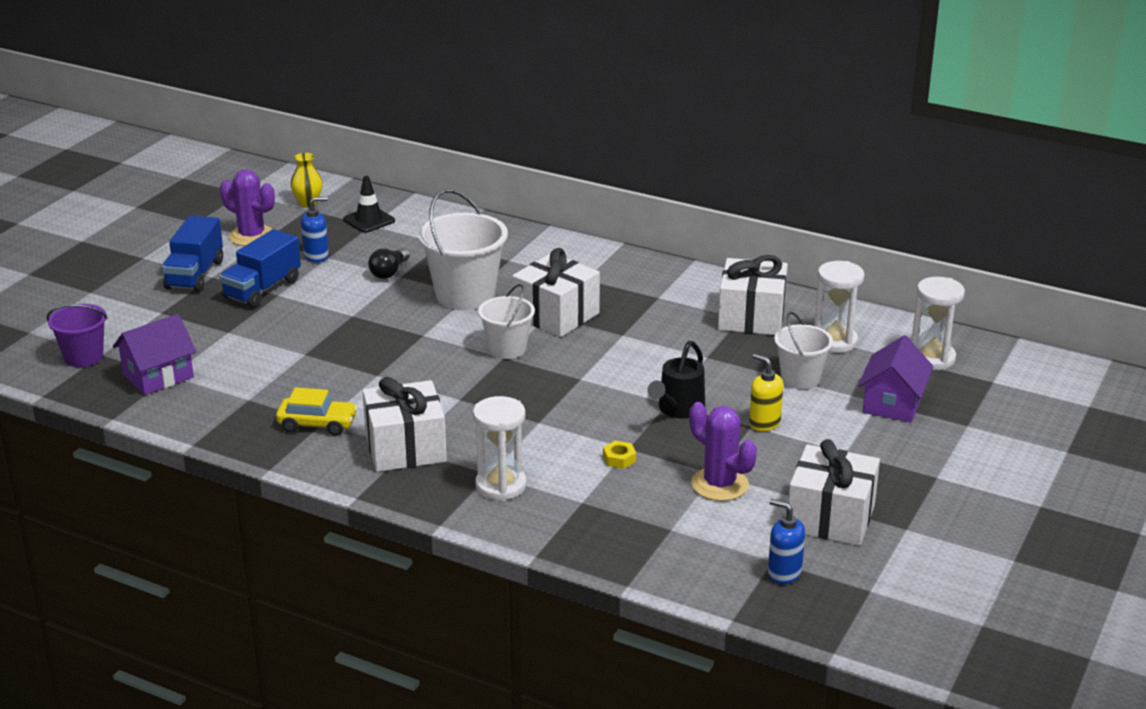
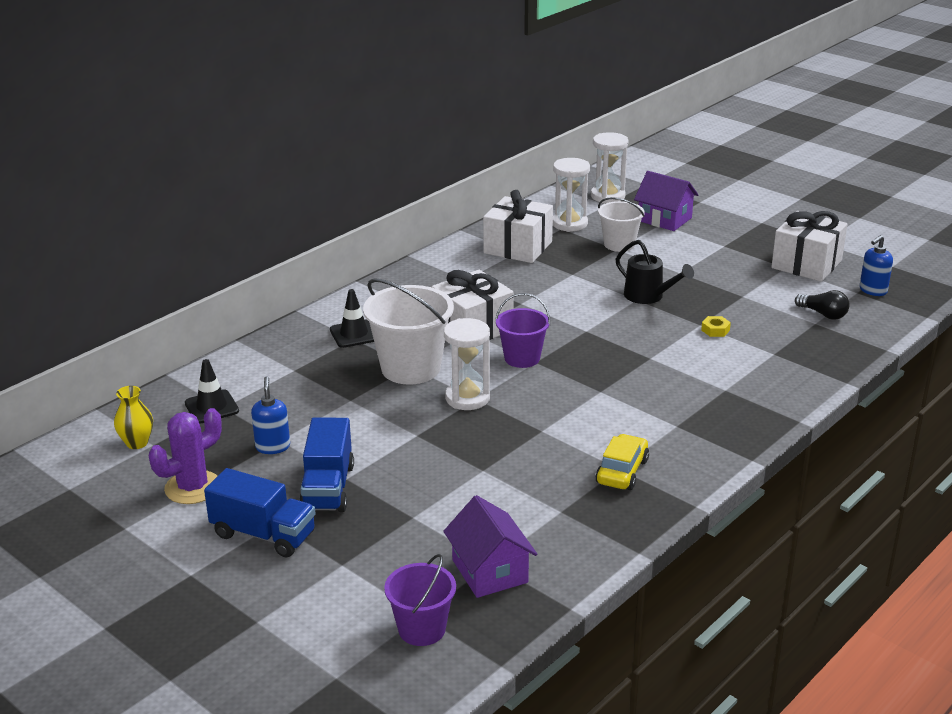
camera: 75 degrees left, 0 degrees up
(262, 289) = (328, 488): blue truck -> blue truck turned 45 degrees clockwise
(389, 272) = (338, 405): black light bulb -> black light bulb (823, 314)
(405, 448) = (675, 426): white gift -> none
(501, 485) = (745, 386): white hourglass -> white hourglass (467, 398)
(507, 349) = (522, 358): white bucket -> purple bucket
(516, 259) = (354, 334): none -> black traffic cone
(719, 484) = (758, 296): purple cactus -> none
(764, 423) = (678, 267): yellow soap dispenser -> none

